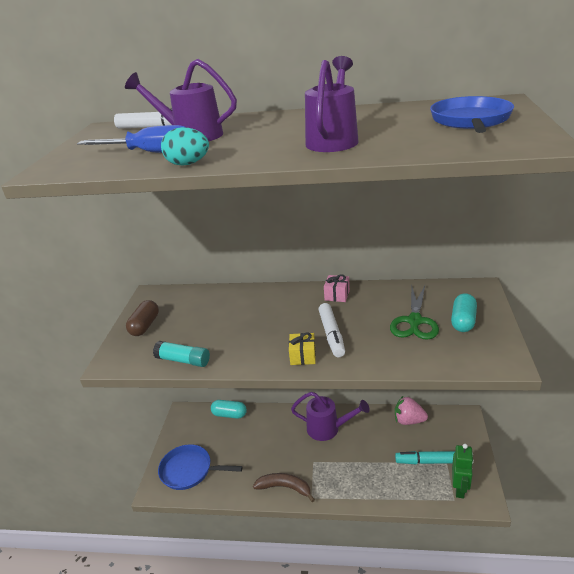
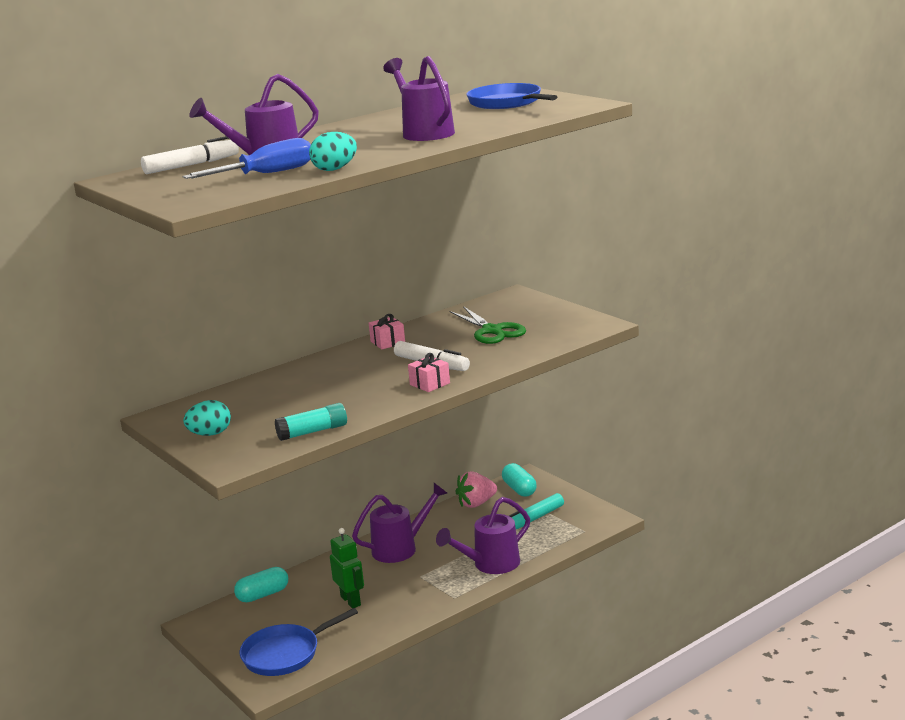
camera: 45 degrees left, 10 degrees down
(145, 326) = (210, 434): brown capsule -> turquoise egg
(285, 487) = (417, 606): brown banana -> none
(303, 356) = (429, 384): yellow gift -> pink gift
(361, 484) = (491, 564): none -> purple watering can
(460, 489) = (581, 522): green robot -> green robot (351, 601)
(463, 321) = (532, 317): turquoise capsule -> turquoise capsule (519, 489)

